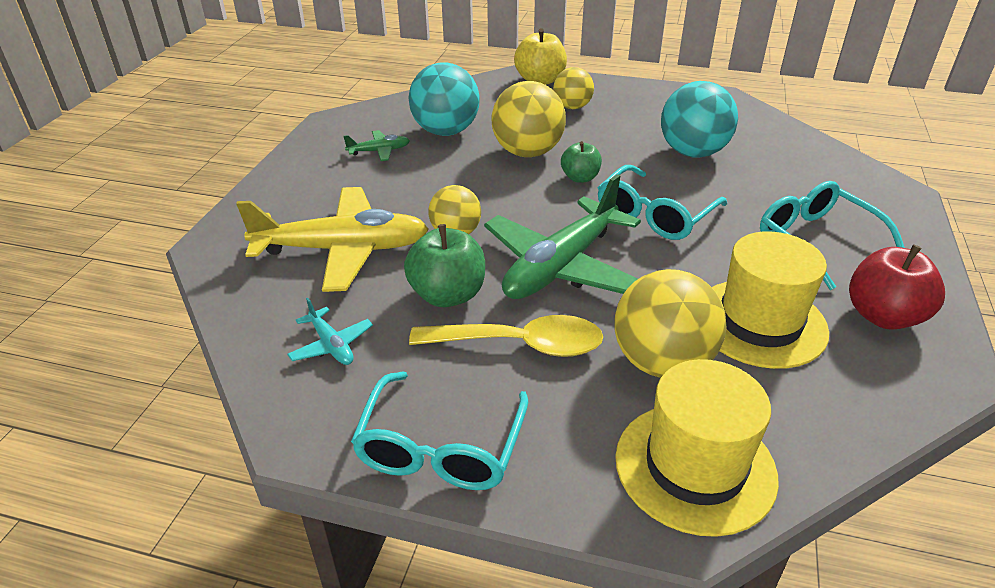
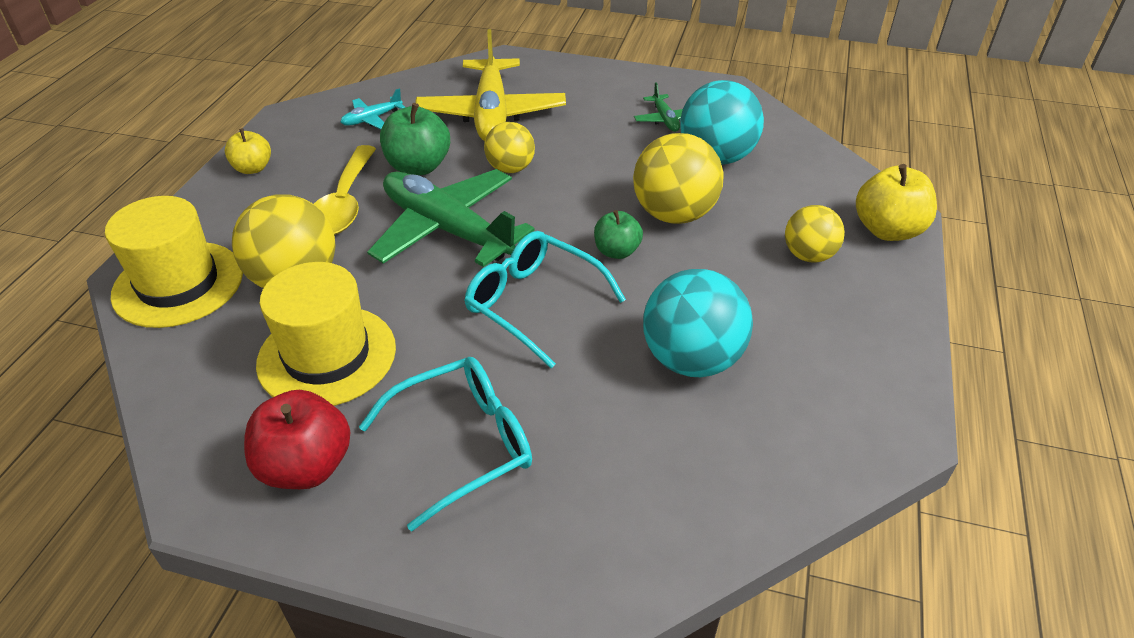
camera: 90 degrees right, 5 degrees up
(440, 448) = (253, 168): turquoise glasses -> yellow apple

